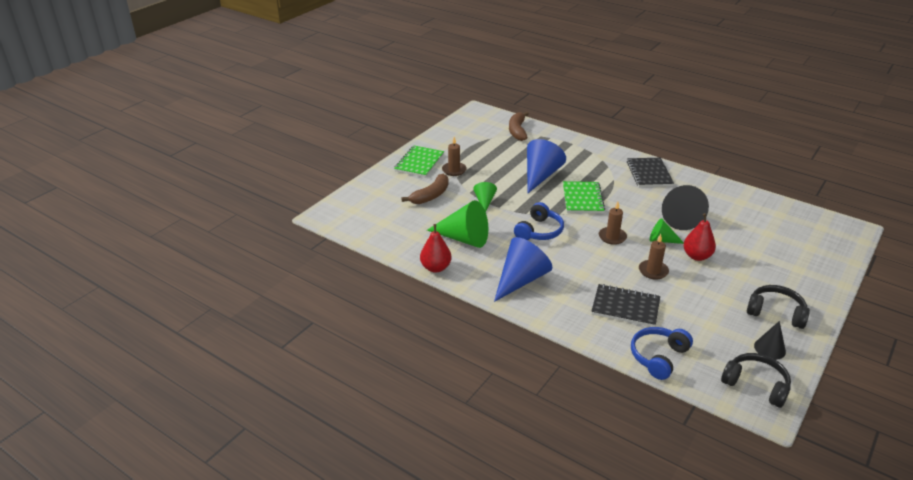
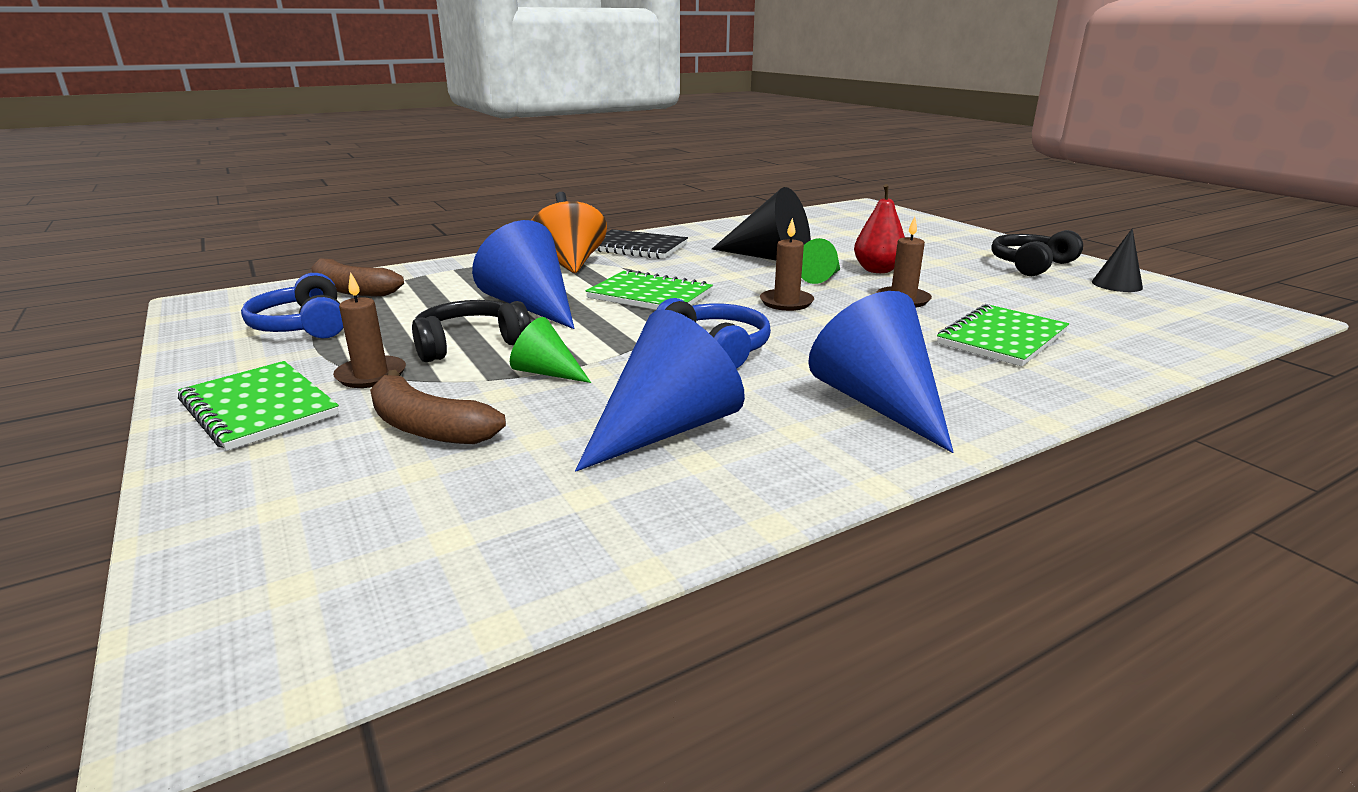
camera: 65 degrees left, 10 degrees down
(431, 195) = (428, 427): brown banana -> brown banana turned 150 degrees clockwise
(435, 268) = (765, 500): red pear -> none
(463, 238) = (665, 429): green cone -> blue cone
(601, 165) = (569, 264): none -> orange spinning top
(625, 307) = (1001, 338): black notebook -> green notebook
(658, 357) = (1152, 348): blue headphones -> blue headphones (303, 326)
(756, 385) = (1209, 309): black headphones -> black headphones (470, 344)

